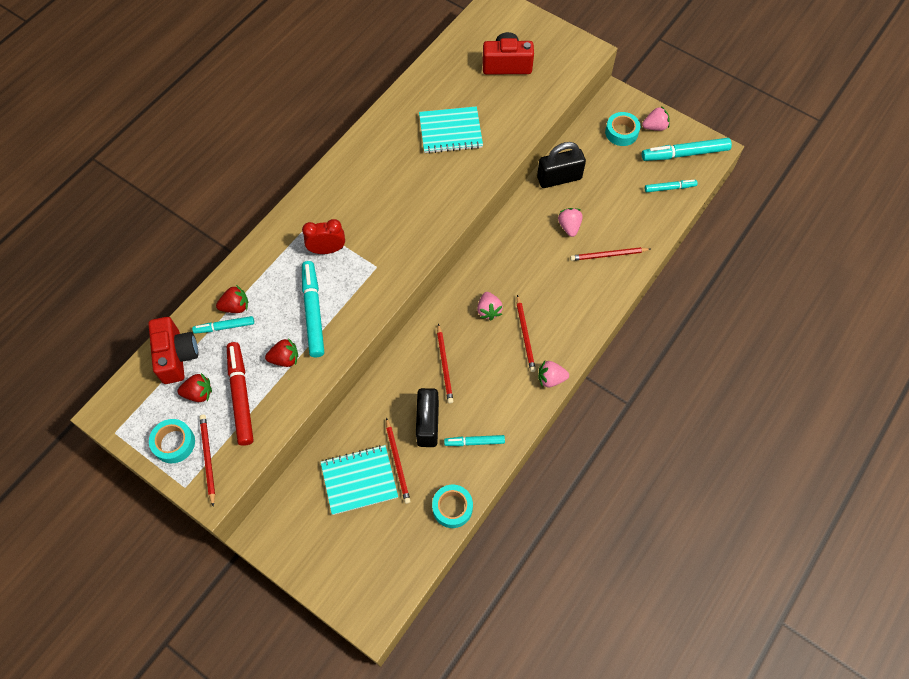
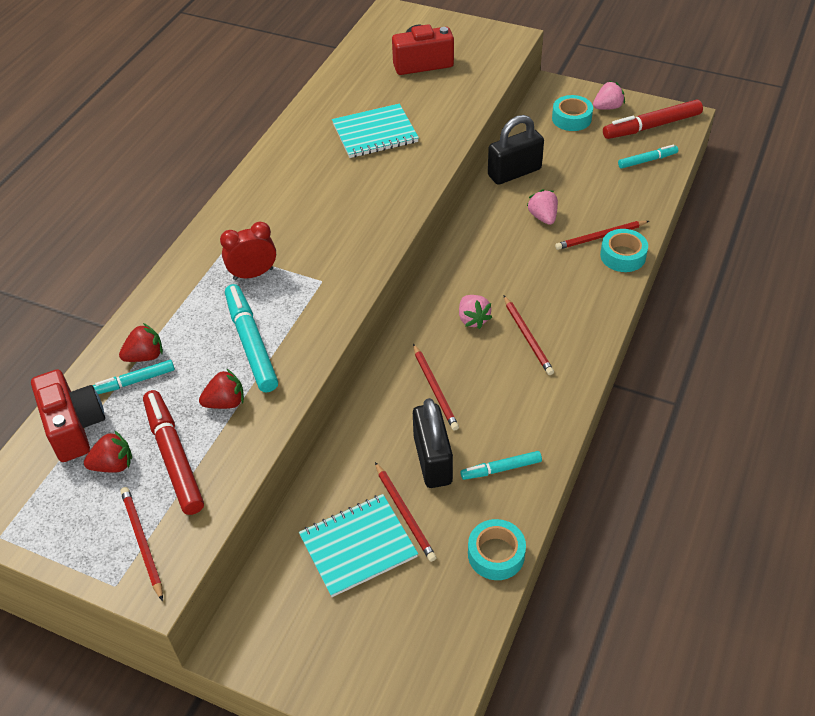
camera: 10 degrees left, 15 degrees down
(174, 443) = (89, 533): turquoise tape -> turquoise tape (623, 256)
(551, 379) = (576, 378): pink strawberry -> none
(684, 154) = (651, 126): turquoise marker -> red marker

